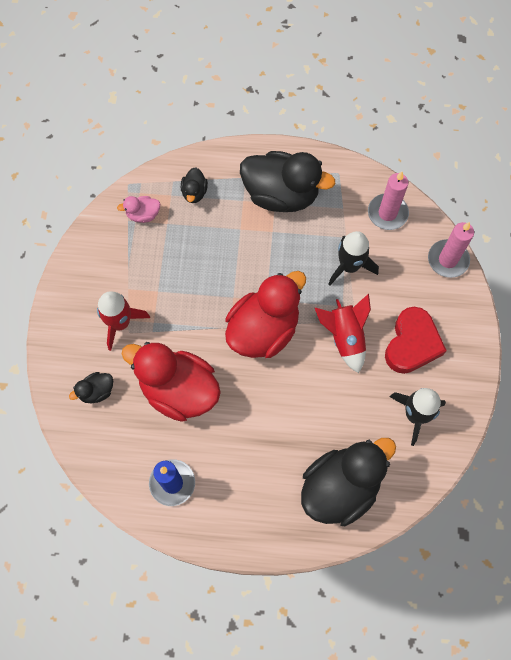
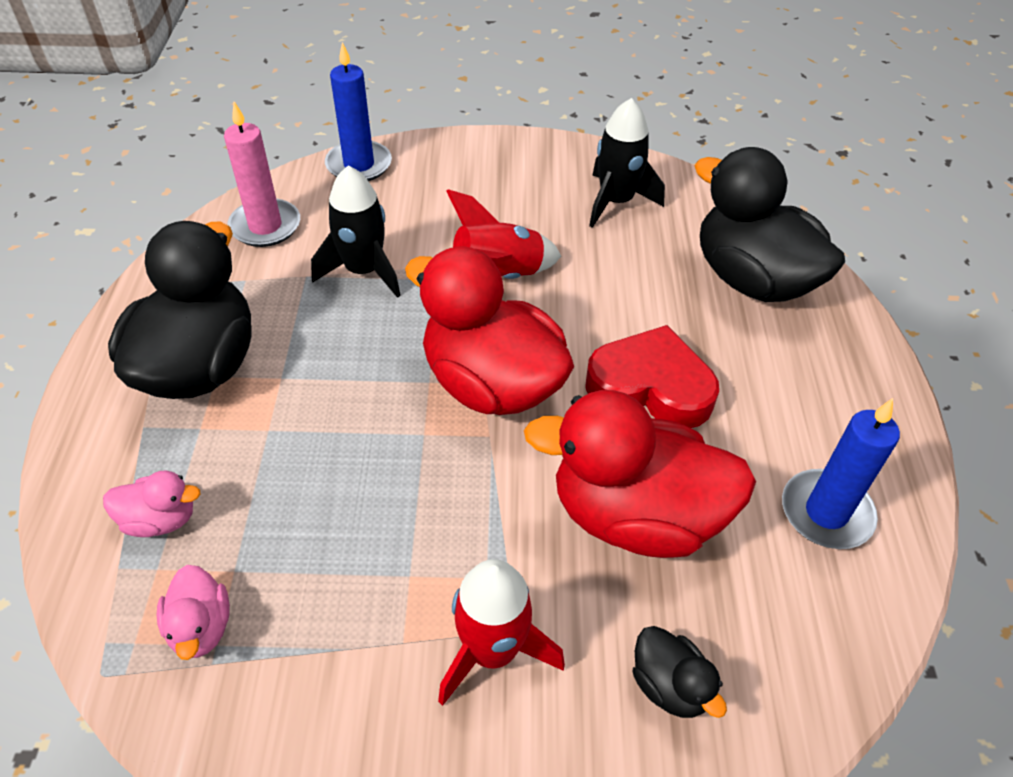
camera: 95 degrees left, 20 degrees down
(179, 390) = (635, 515): red duck -> red duck turned 75 degrees clockwise
(194, 192) = (160, 520): black duck -> pink duck
(412, 344) = (502, 203): red heart -> red heart (650, 387)
(448, 260) = (359, 165): pink candle -> blue candle

